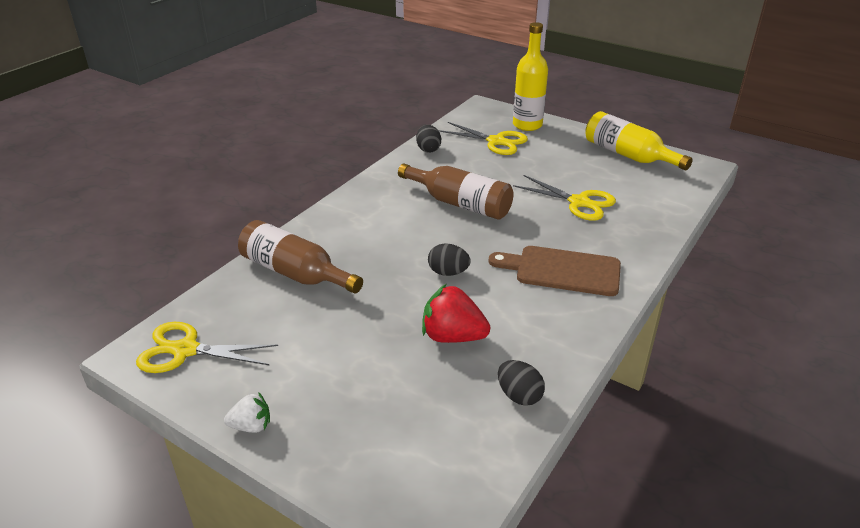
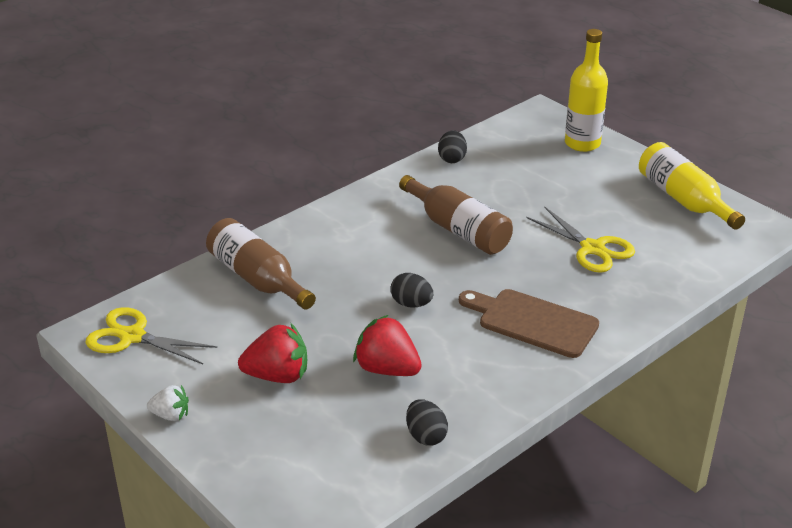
camera: 15 degrees right, 0 degrees up
(349, 363) = (277, 376): none -> red strawberry
(496, 141) = (534, 160): yellow scissors -> none

